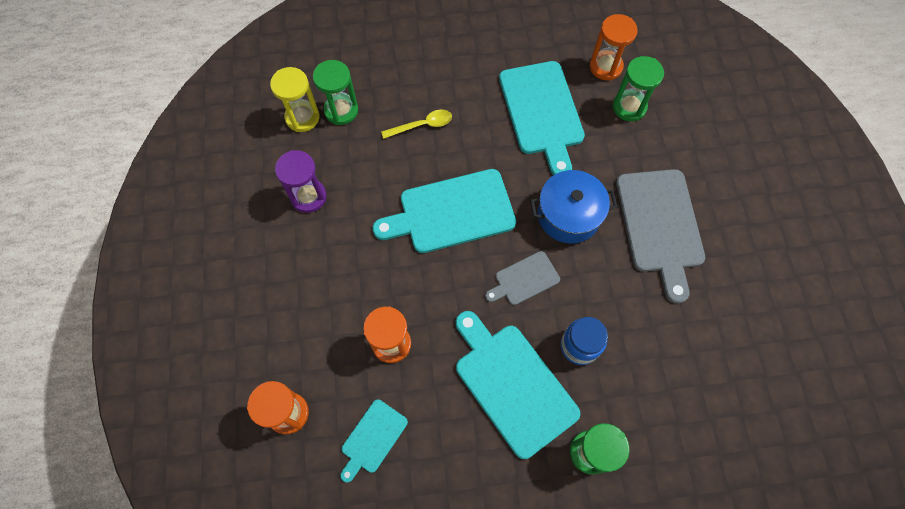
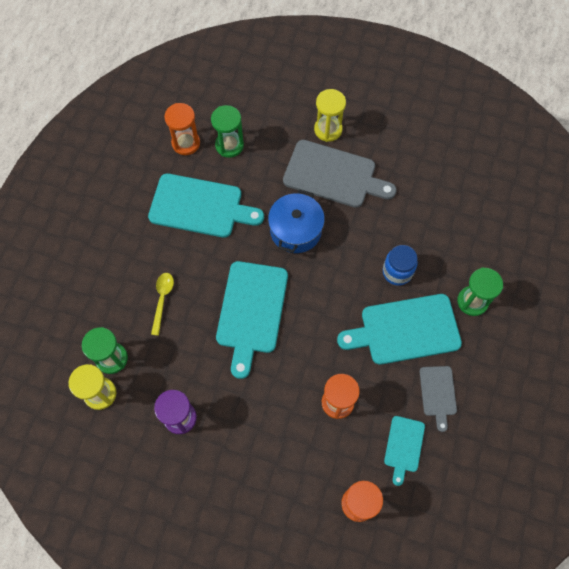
camera: 65 degrees left, 0 degrees up
(372, 438) = (403, 446): turquoise cutting board -> turquoise cutting board turned 45 degrees clockwise
(524, 279) = (331, 285): grey cutting board -> grey cutting board (438, 393)
(713, 195) = (328, 130): none -> yellow hourglass

